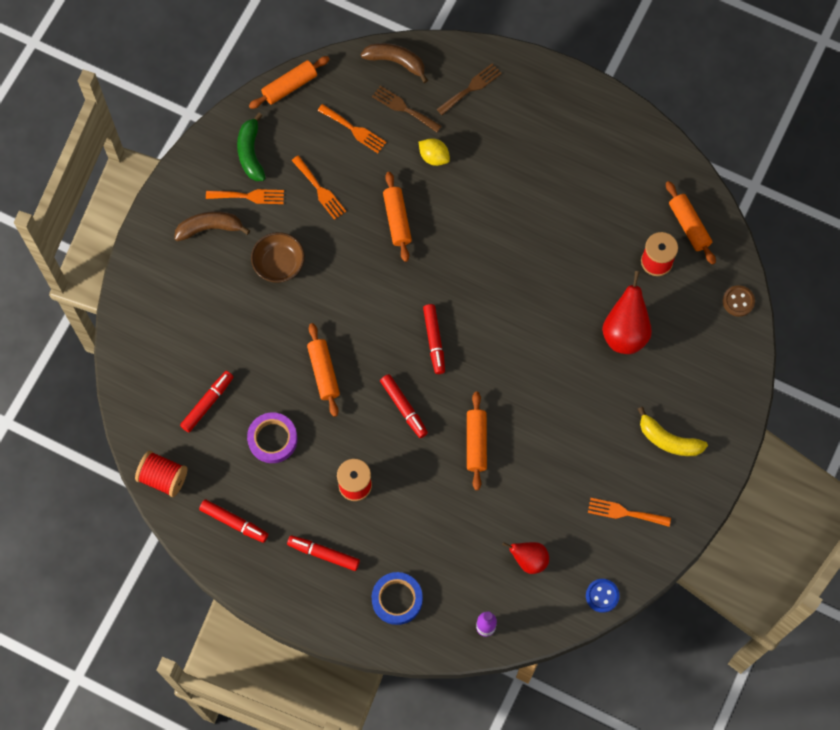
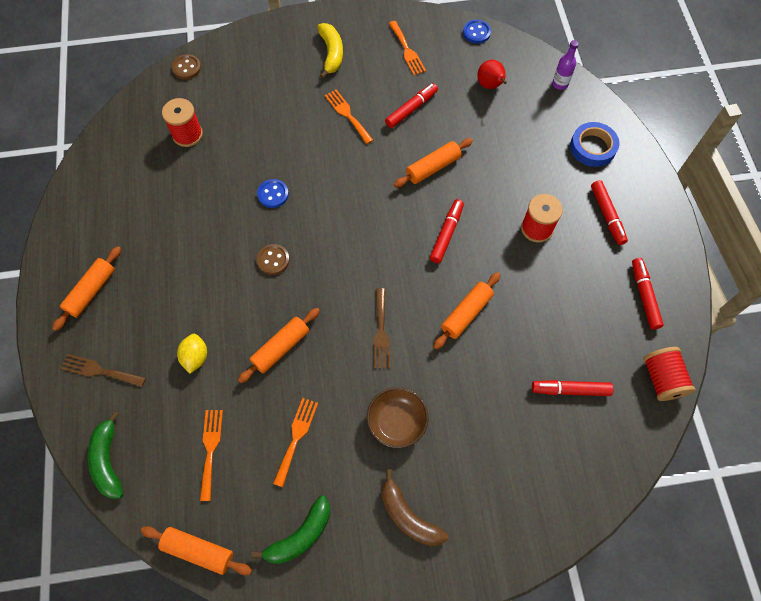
camera: 125 degrees left, 5 degrees down
(249, 196) = (348, 502): orange fork -> orange fork (347, 114)
(272, 439) = (554, 314): purple tape -> none
(396, 62) = (108, 460): brown banana -> green banana
(404, 108) = (158, 418): brown fork -> brown fork (381, 332)
(434, 341) = (372, 247): red marker -> red marker (411, 109)
(478, 258) = (273, 260): none -> brown button
(542, 295) = (273, 194): none -> blue button
(625, 332) = (265, 123): red pear -> none
(689, 226) = (140, 130): orange rolling pin -> orange rolling pin (91, 291)

